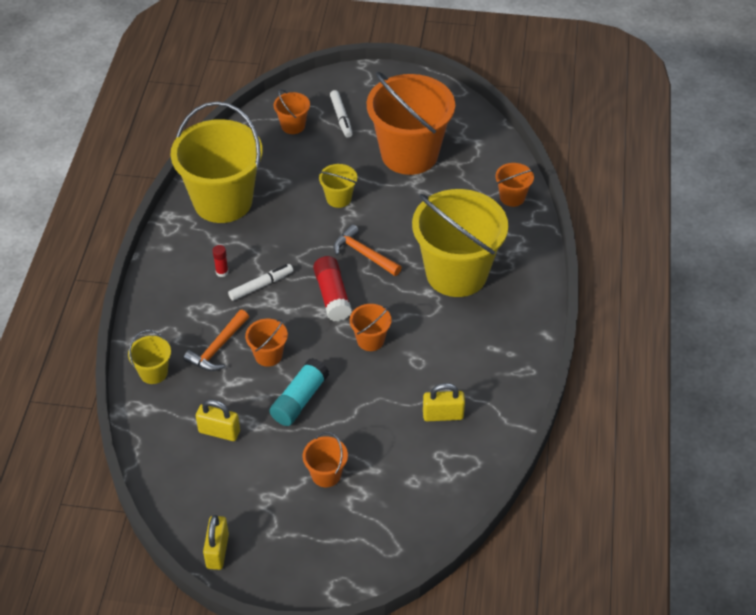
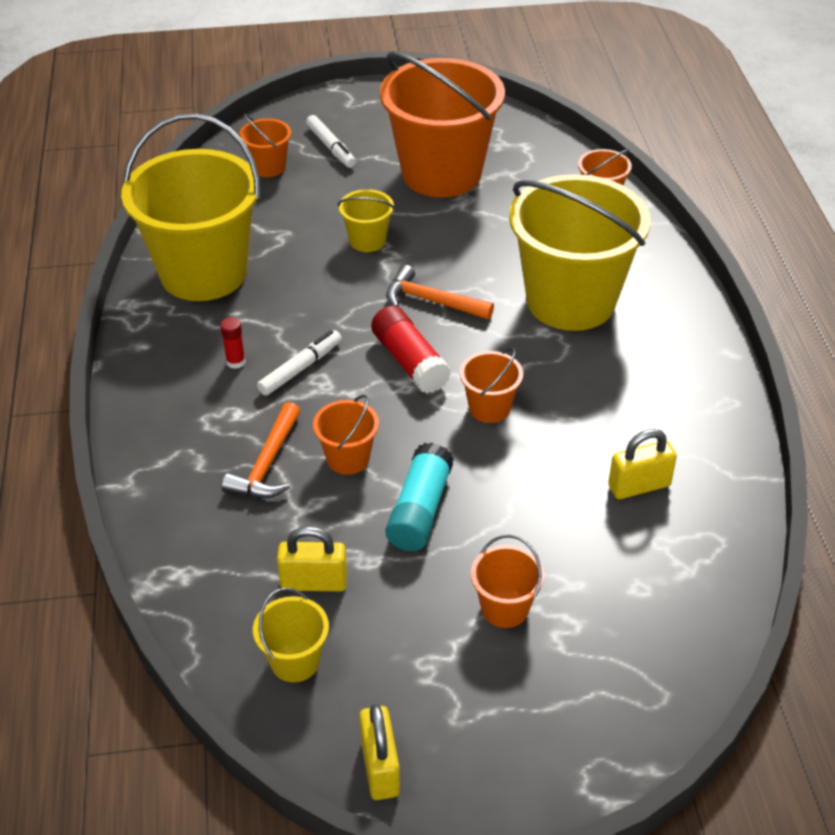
camera: 15 degrees left, 5 degrees down
(153, 372) = (179, 519): yellow bucket -> yellow bucket (295, 661)

